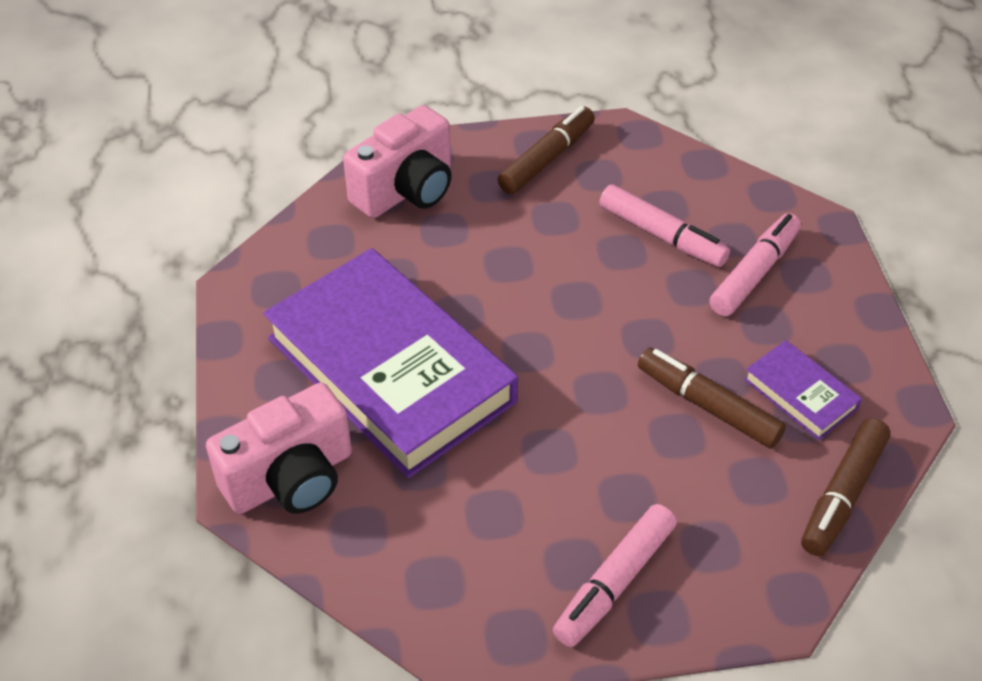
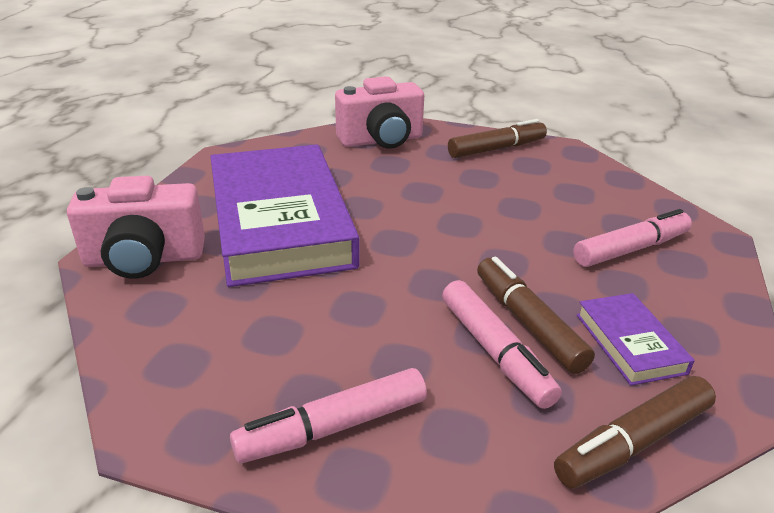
camera: 25 degrees right, 15 degrees down
(662, 236) = (560, 207): pink marker -> pink marker (495, 352)

